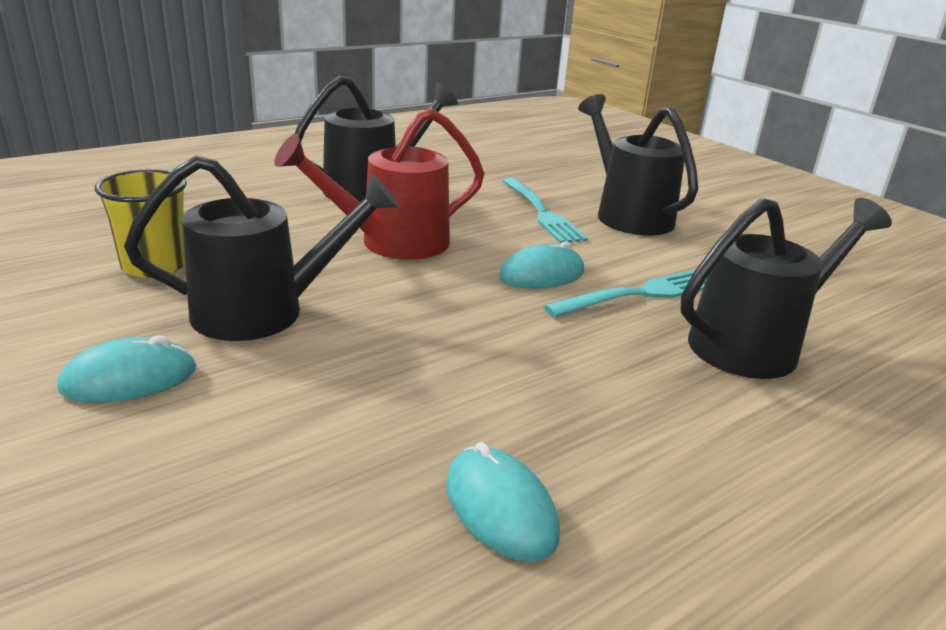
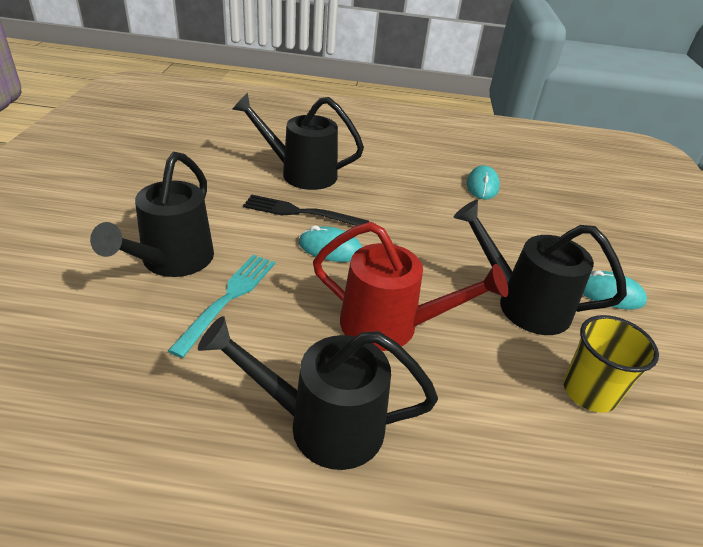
camera: 140 degrees left, 10 degrees up
(639, 294) = (301, 213): turquoise fork -> black fork

